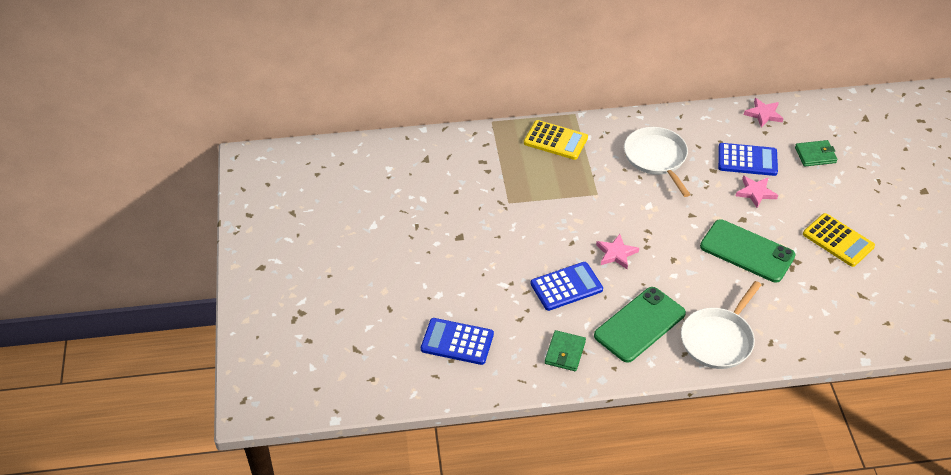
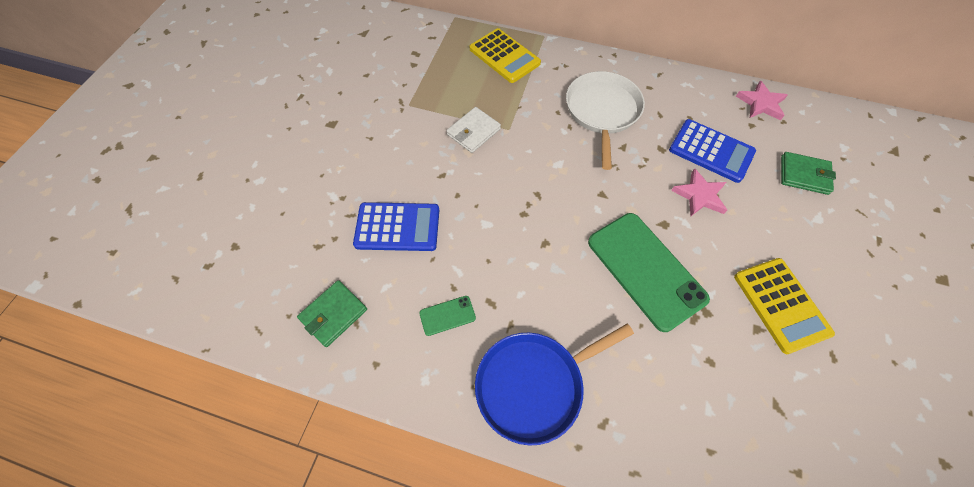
camera: 25 degrees right, 15 degrees up
(457, 342) = (231, 245): blue calculator -> none
(573, 205) = (473, 132): none -> white wallet
(616, 253) = (482, 208): pink star -> none
(639, 324) = (447, 315): green phone -> green phone, size x0.42
(718, 339) = (534, 384): white pan -> blue pan

